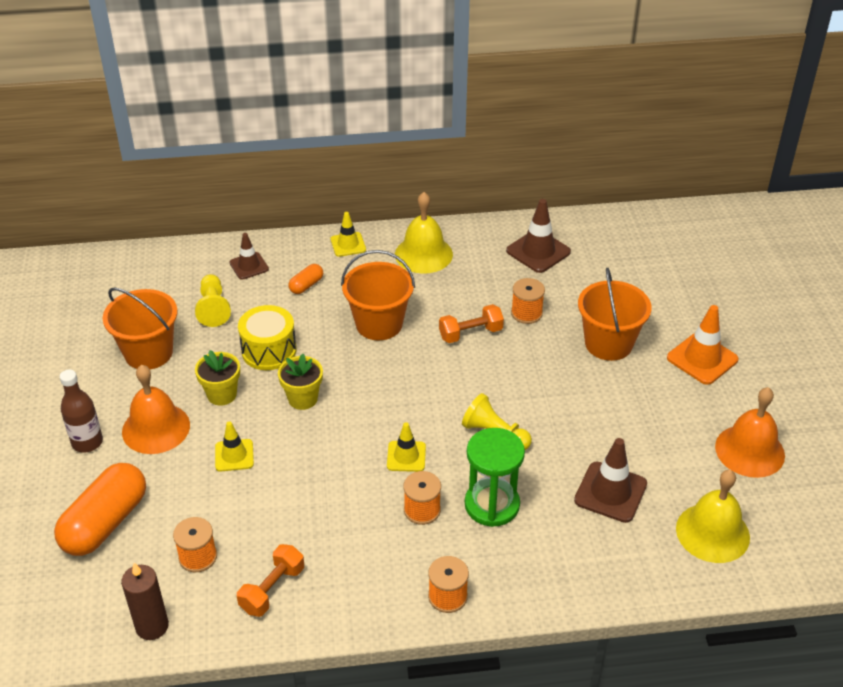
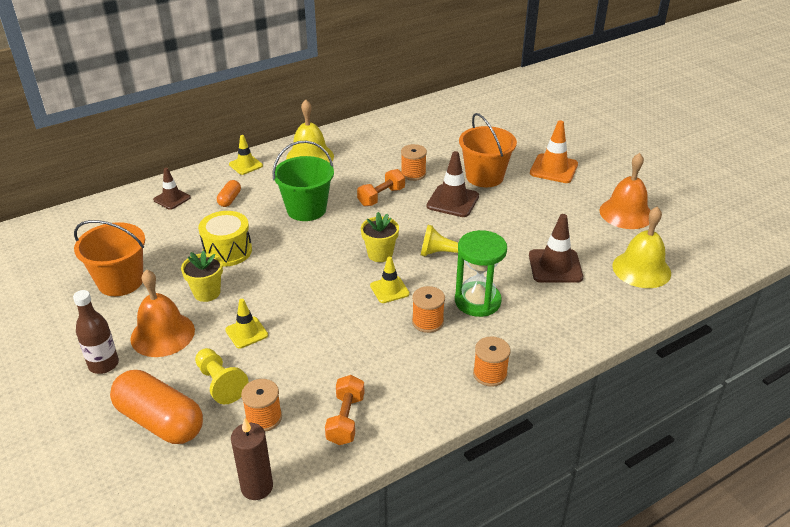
camera: 25 degrees left, 5 degrees down
(105, 523) = (160, 421): orange capsule -> orange capsule turned 60 degrees counterclockwise
(213, 308) = (159, 235): yellow pawn -> yellow pawn (220, 383)
(303, 399) = (278, 276): yellow flower pot -> yellow flower pot (380, 254)
(379, 324) = (306, 209): orange bucket -> green bucket
(538, 251) = (394, 135): brown traffic cone -> brown traffic cone (452, 201)

